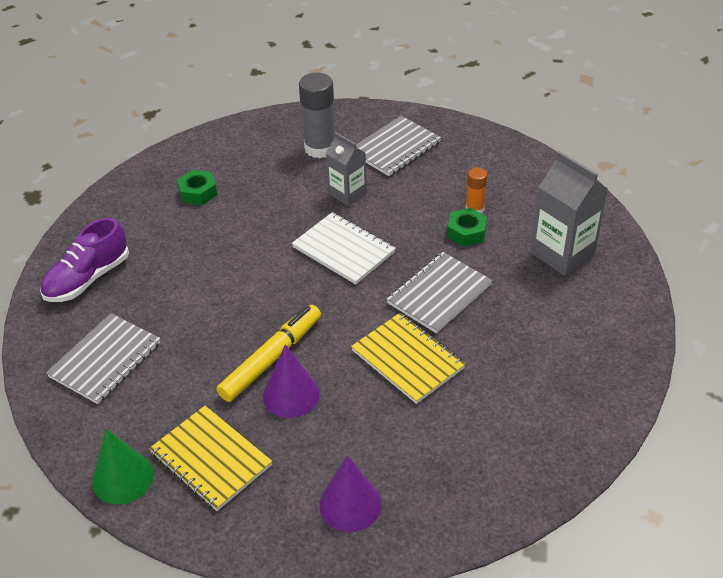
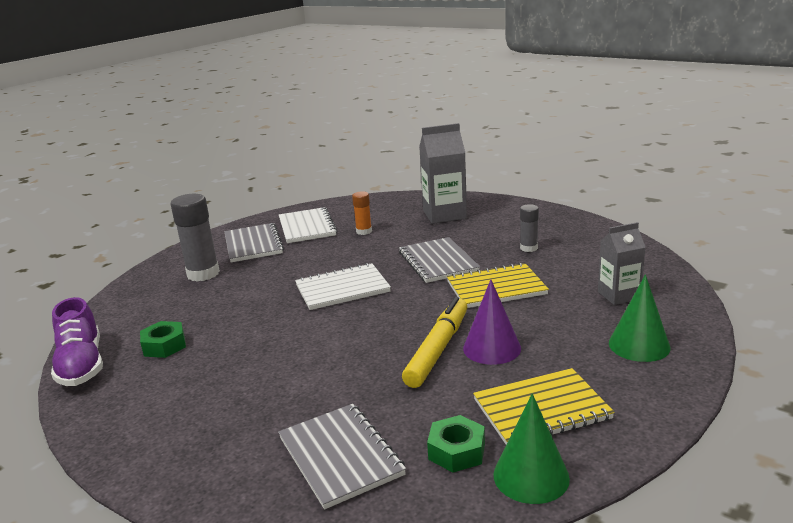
camera: 60 degrees left, 20 degrees down
(88, 279) = (194, 446): purple shoe -> purple shoe (81, 365)
(271, 358) = (438, 349): yellow marker -> yellow marker turned 45 degrees clockwise
(347, 193) = (277, 273): grey carton -> grey carton (619, 295)
(350, 504) = (639, 345): purple cone -> green cone
(457, 164) = (307, 227): none -> white notebook
(466, 232) = (384, 239): green nut -> green nut (457, 451)
(519, 355) = (529, 248): none -> grey glue stick

